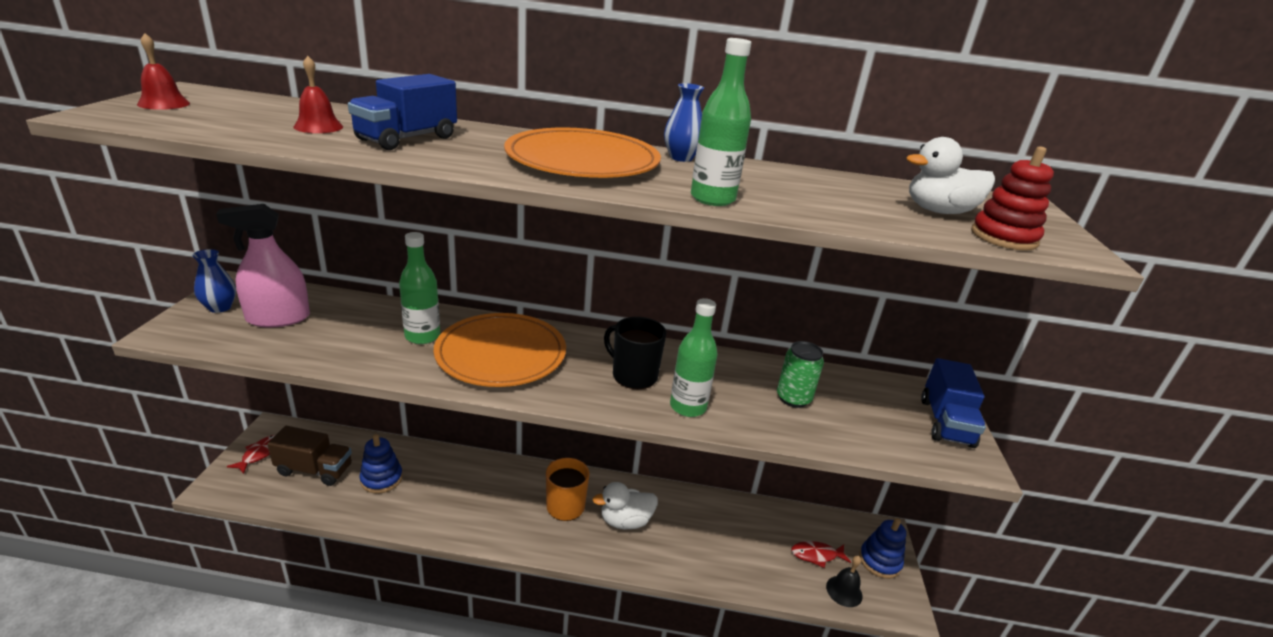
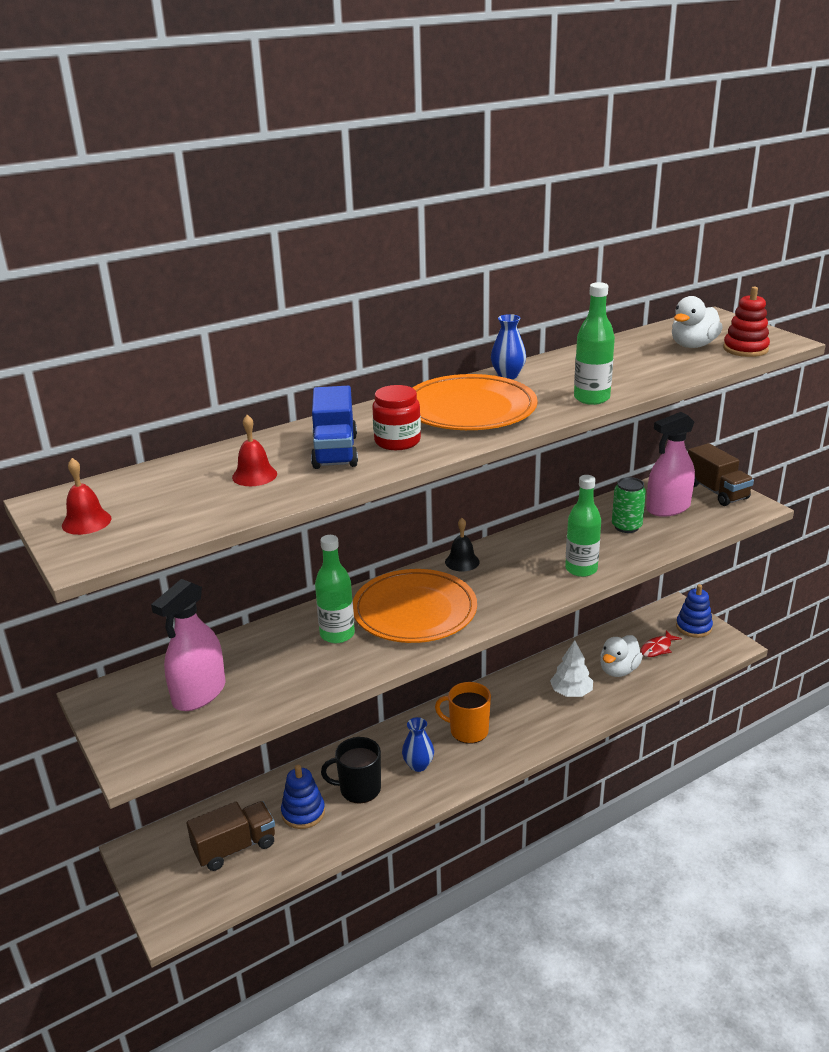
camera: 35 degrees left, 0 degrees up
(220, 307) = (130, 718): blue vase -> blue vase (418, 765)
(260, 453) = (162, 873): red fish -> none
(465, 152) = (397, 441): none -> red jar
(625, 521) = (521, 711): white duck -> white duck (618, 670)
(633, 375) = (520, 570): black mug -> black mug (359, 789)
(686, 536) = (571, 692): none -> white tree
(844, 591) = (695, 658): black bell -> black bell (462, 562)
(864, 407) = (668, 508): none -> pink spray bottle
(945, 422) = (716, 492): blue truck -> brown truck

